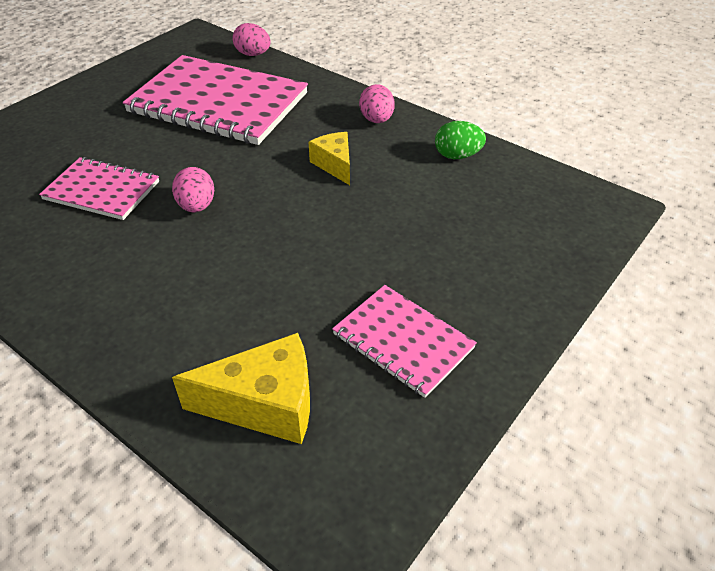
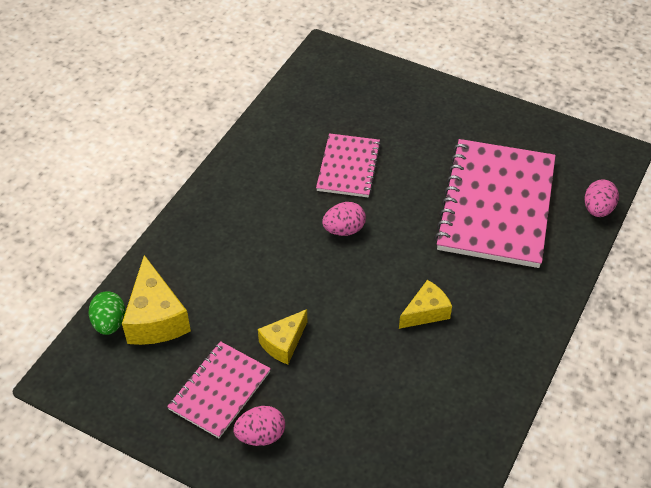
camera: 80 degrees right, 5 degrees up
(345, 275) = (283, 343): none -> yellow cheese
(376, 120) = (511, 335): pink egg -> pink egg (261, 435)
(457, 156) = (470, 411): green egg -> green egg (110, 323)

